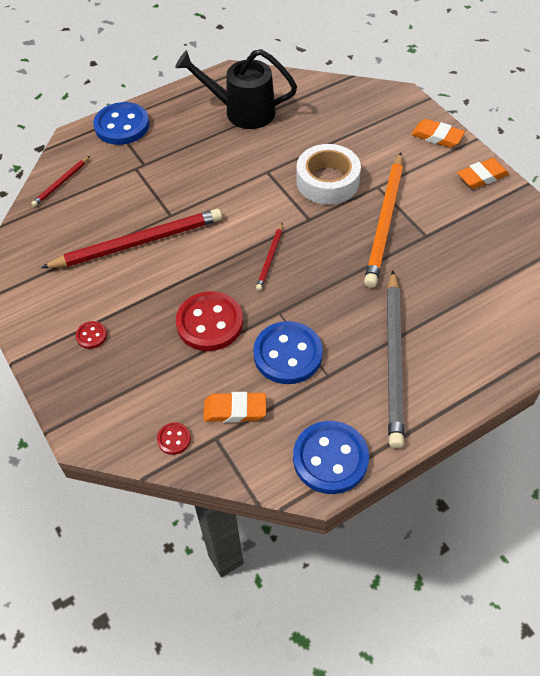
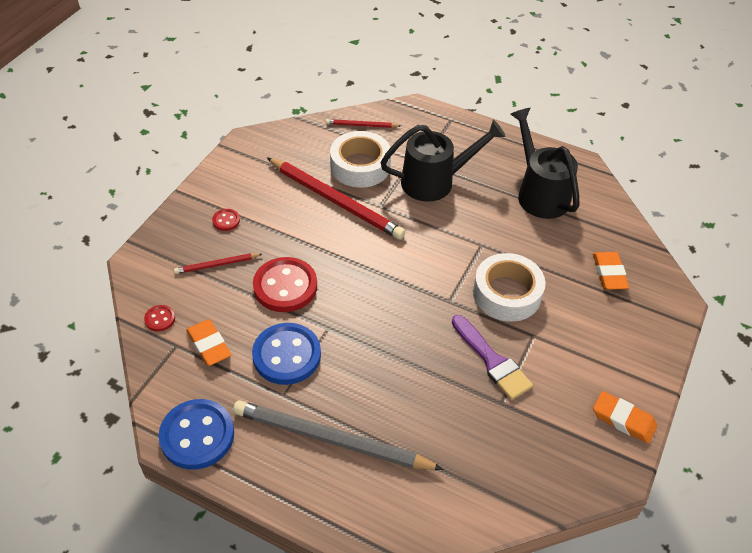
camera: 55 degrees right, 5 degrees down
(111, 207) = (360, 166): none -> white tape
(122, 126) = (452, 127): blue button -> none
(174, 166) = (435, 181): none -> black watering can
(270, 258) = (382, 294): red pencil -> red pencil (216, 265)
(385, 222) = (492, 361): orange pencil -> purple brush
(394, 360) = (331, 439): grey pencil -> grey pencil turned 45 degrees clockwise
(437, 136) = (645, 356): orange eraser -> orange eraser (609, 273)

